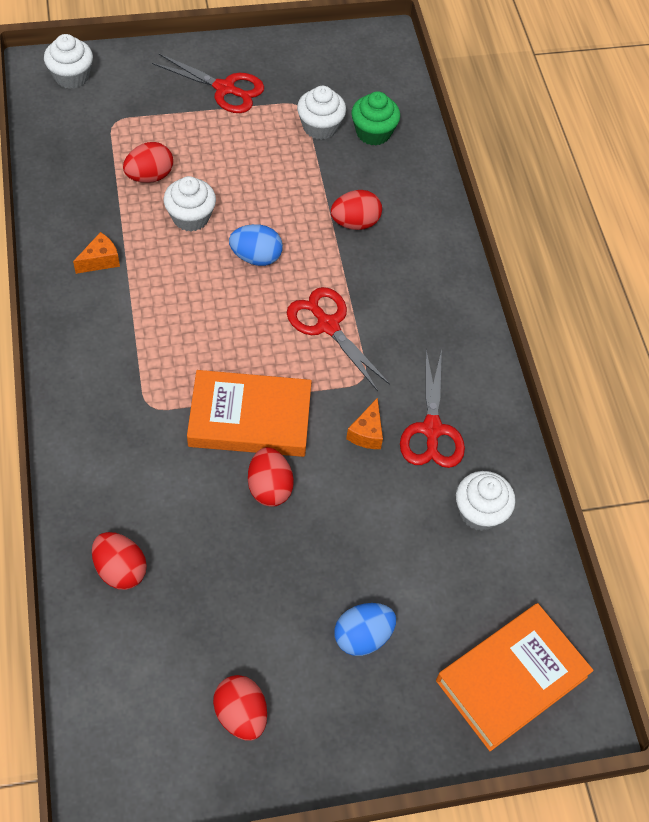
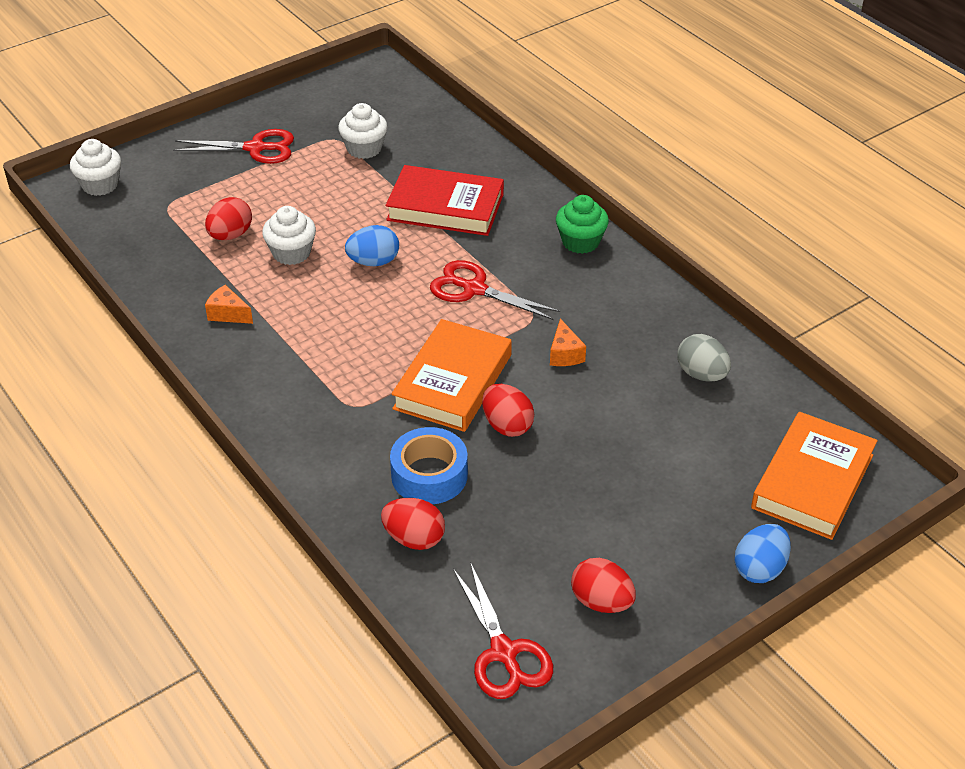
camera: 20 degrees left, 15 degrees down
(100, 260) = (228, 314): orange cheese -> orange cheese turned 90 degrees counterclockwise
(171, 509) = (429, 475): none -> blue tape
(250, 418) = (453, 382): orange book -> orange book turned 45 degrees counterclockwise
(355, 223) = (445, 207): red egg -> red book
(362, 636) = (666, 502): blue egg -> blue egg (759, 569)
(373, 133) = (415, 137): green cupcake -> green cupcake (580, 242)
(431, 430) = (619, 331): red scissors -> red scissors (504, 652)
(480, 512) = (701, 374): white cupcake -> grey egg

